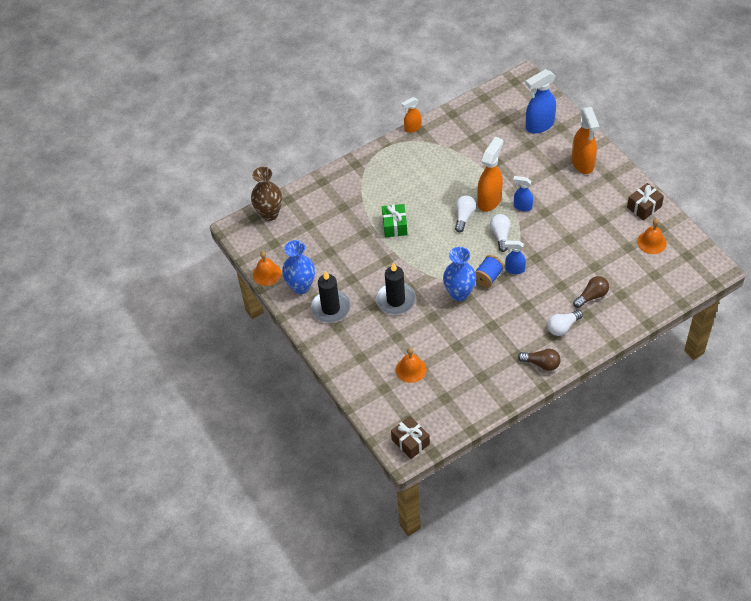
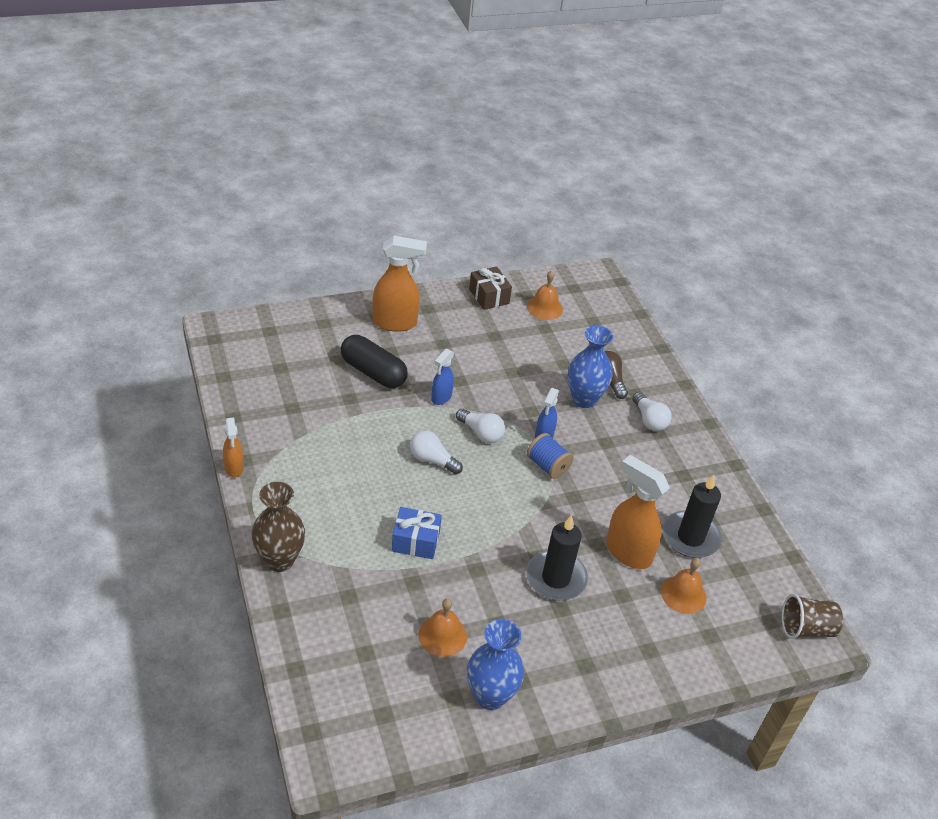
camera: 85 degrees left, 10 degrees down
(267, 274) = (445, 741): orange bell -> orange bell (442, 635)
(269, 214) = (315, 705): brown vase -> brown vase (279, 560)
(330, 308) = (546, 665): black candle -> black candle (690, 537)
(394, 226) = (415, 541): green gift -> blue gift
(410, 442) = (806, 628): brown gift -> brown cup
(459, 293) = (566, 503): blue vase -> blue vase (584, 399)
(489, 200) = (415, 425): orange spray bottle -> orange spray bottle (627, 552)
(500, 235) = (481, 433): white light bulb -> white light bulb turned 150 degrees counterclockwise
(527, 166) = (373, 372): none -> black capsule
(539, 125) = (308, 340): blue spray bottle -> none
(541, 364) = (701, 456): brown light bulb -> none

